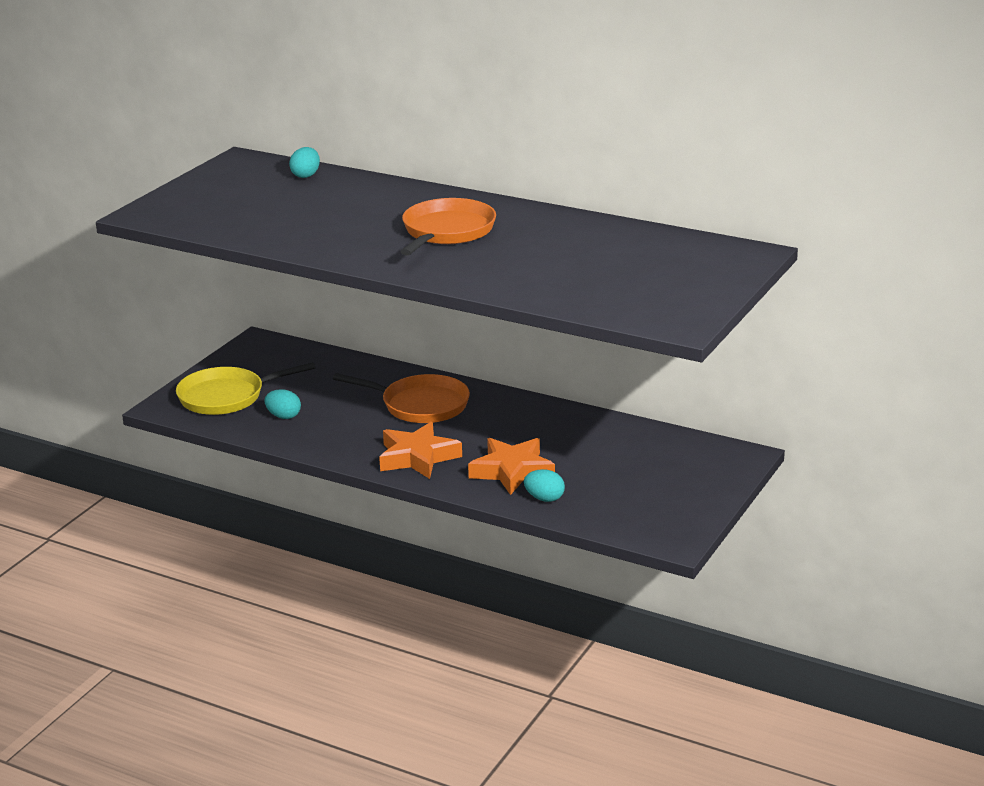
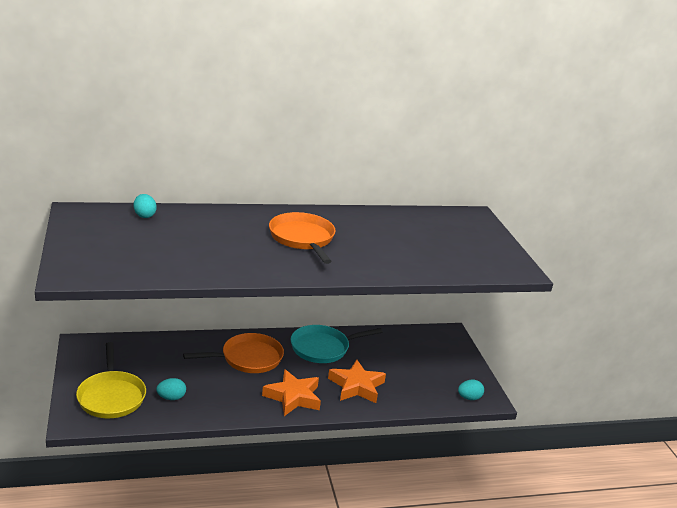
camera: 45 degrees left, 0 degrees up
(226, 397) = (111, 396): yellow pan -> yellow pan turned 45 degrees counterclockwise
(530, 421) = (323, 348): none -> turquoise pan
(544, 498) = (396, 398): turquoise egg -> turquoise egg (469, 398)

